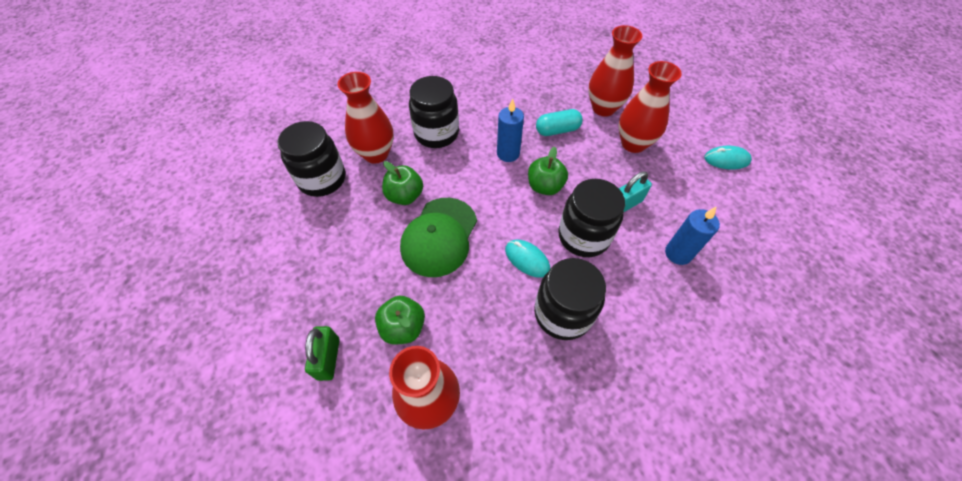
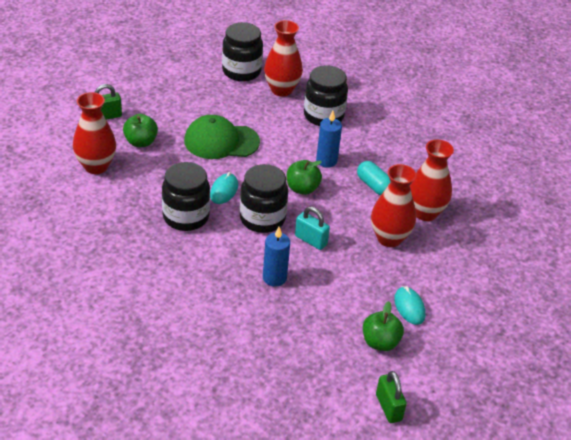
camera: 65 degrees right, 15 degrees down
(405, 196) = (249, 115): green apple -> green apple (380, 342)
(854, 216) = (388, 407): none -> green padlock

